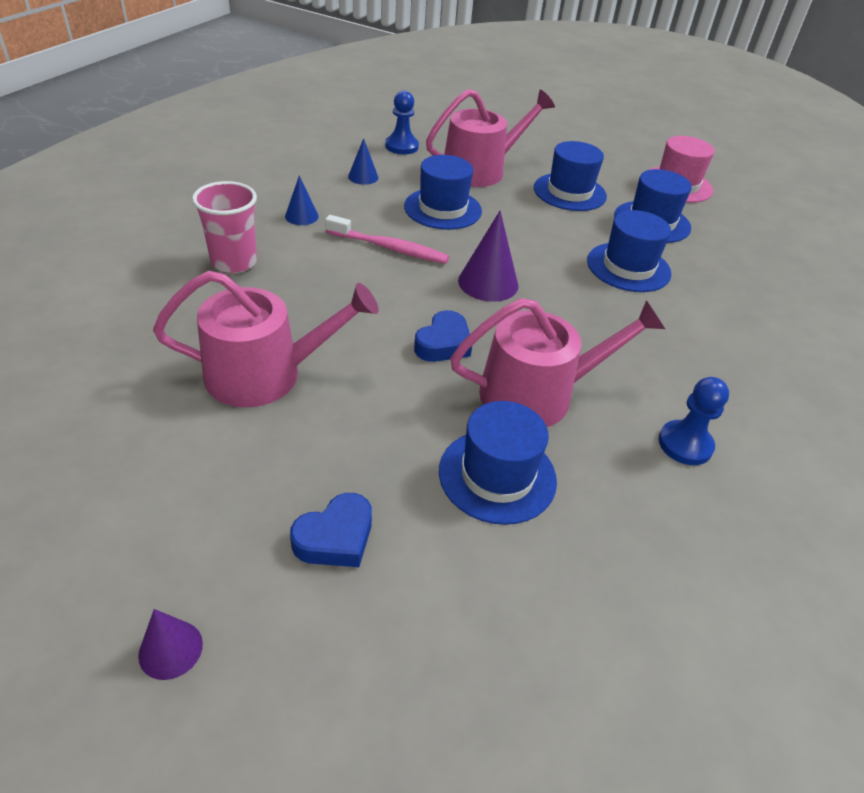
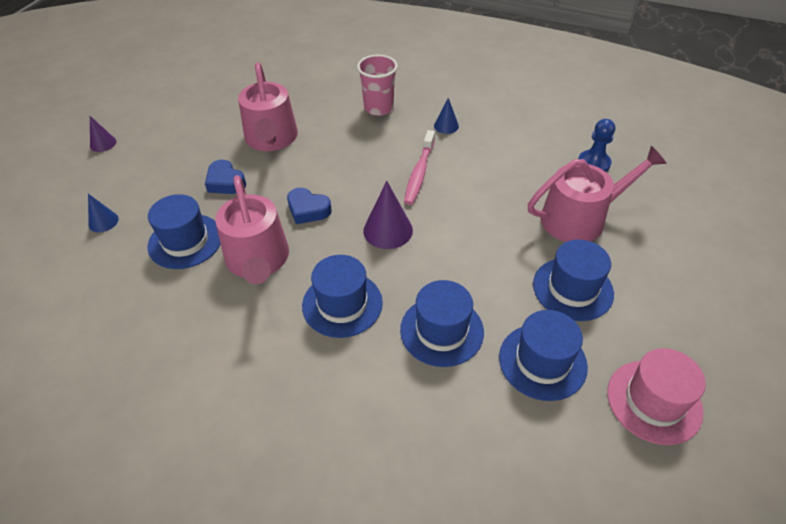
camera: 90 degrees right, 5 degrees up
(335, 537) = (151, 181): blue heart -> blue heart (225, 182)
(363, 177) = (522, 147): blue cone -> blue cone (103, 221)
(443, 209) = (492, 197): blue hat -> blue hat (342, 304)
(480, 170) = (580, 218): pink watering can -> pink watering can turned 75 degrees counterclockwise
(685, 444) = (205, 347): blue pawn -> none

